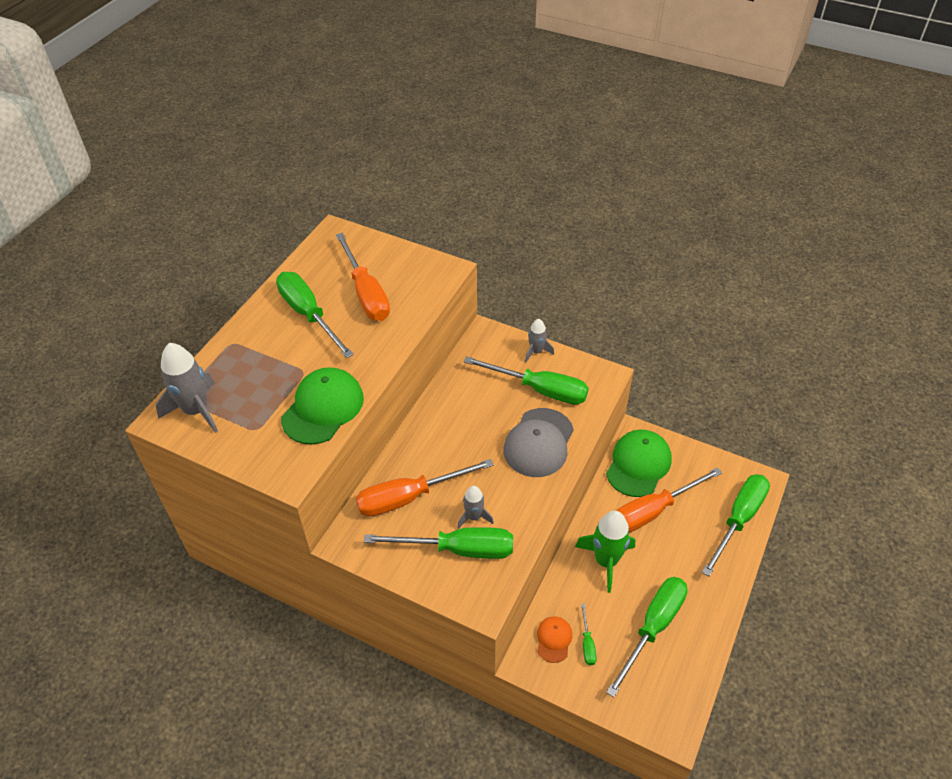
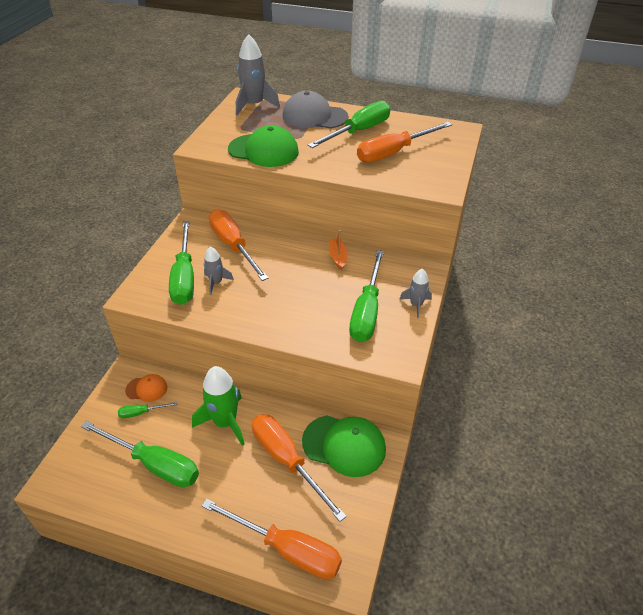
camera: 80 degrees right, 5 degrees down
(452, 401) = (338, 257): none -> orange boat
(538, 443) = (301, 316): grey cap -> grey cap (314, 116)
(738, 519) = (286, 549): green screwdriver -> orange screwdriver

